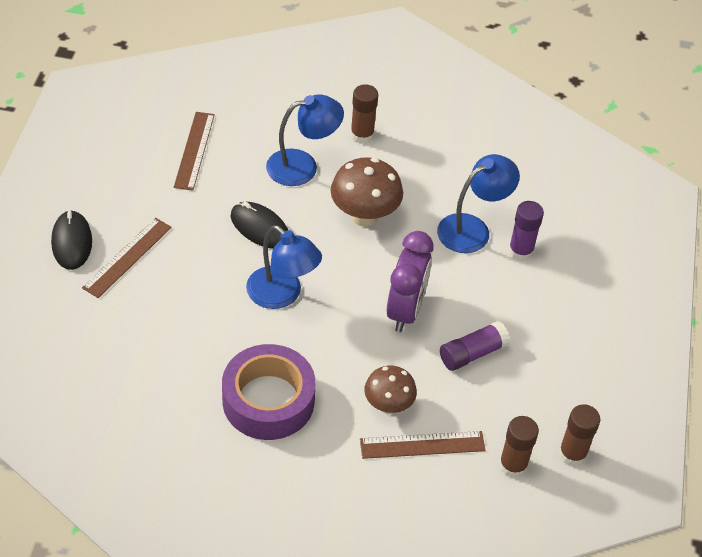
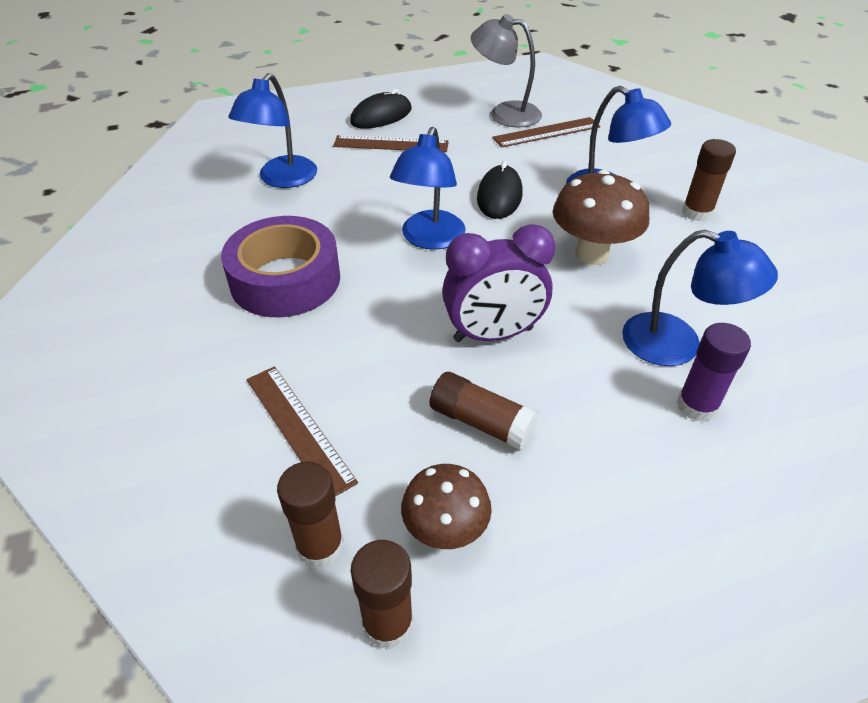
camera: 65 degrees right, 5 degrees down
(124, 354) = (282, 179): none -> blue lamp
(141, 159) = (505, 113): none -> grey lamp
(388, 405) = (340, 373): brown mushroom -> brown mushroom (445, 530)
(472, 353) = (481, 422): purple glue stick -> brown glue stick

